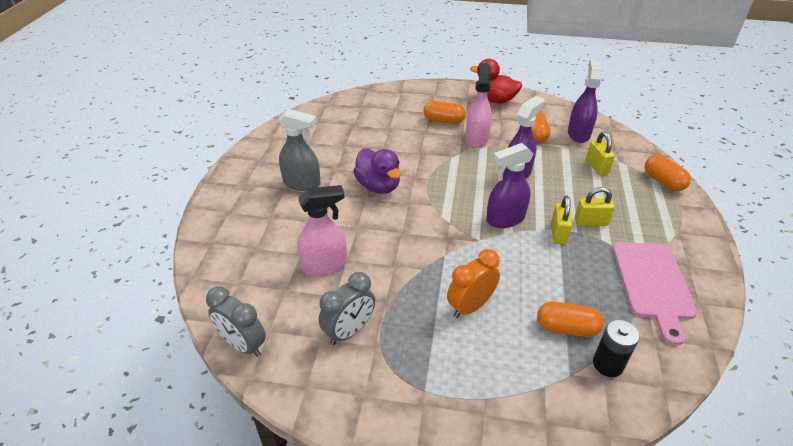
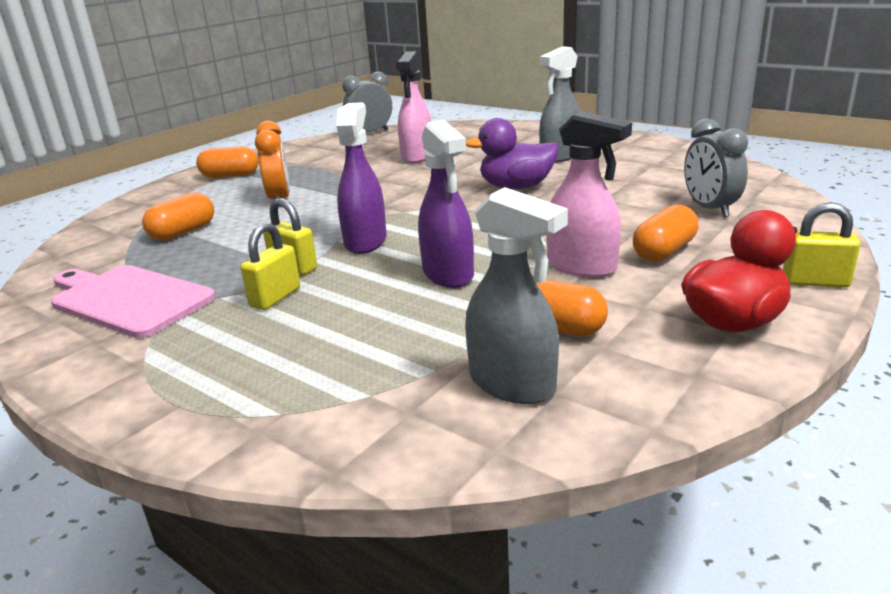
camera: 120 degrees right, 15 degrees down
(349, 331) = (331, 158): grey clock -> grey clock (709, 209)
(578, 134) = (512, 384): purple spray bottle -> grey spray bottle
(597, 166) = (382, 358): yellow padlock -> yellow padlock (815, 282)
(608, 364) = (121, 239): black battery -> none
(663, 181) = (247, 422): orange capsule -> orange capsule (230, 176)

